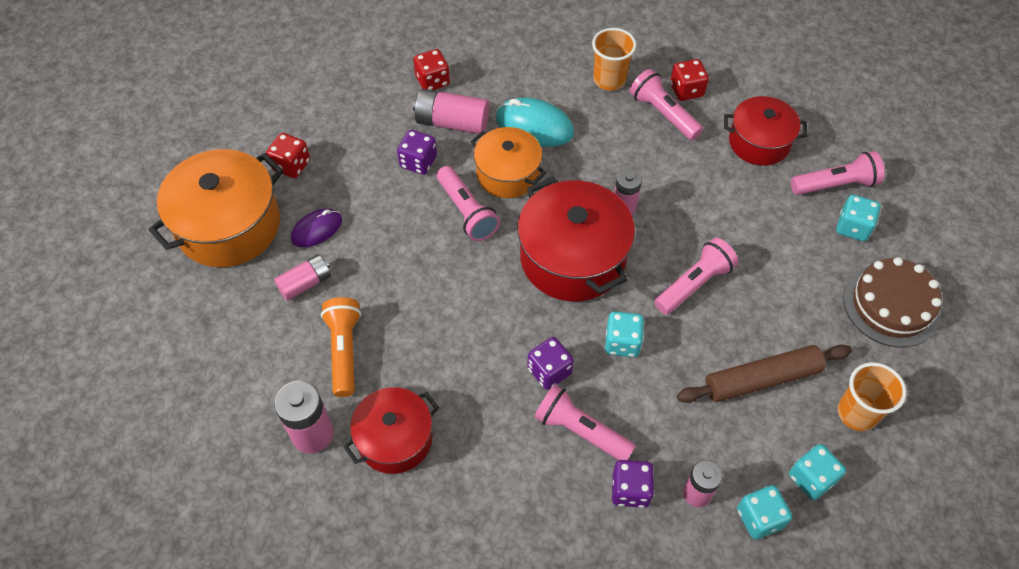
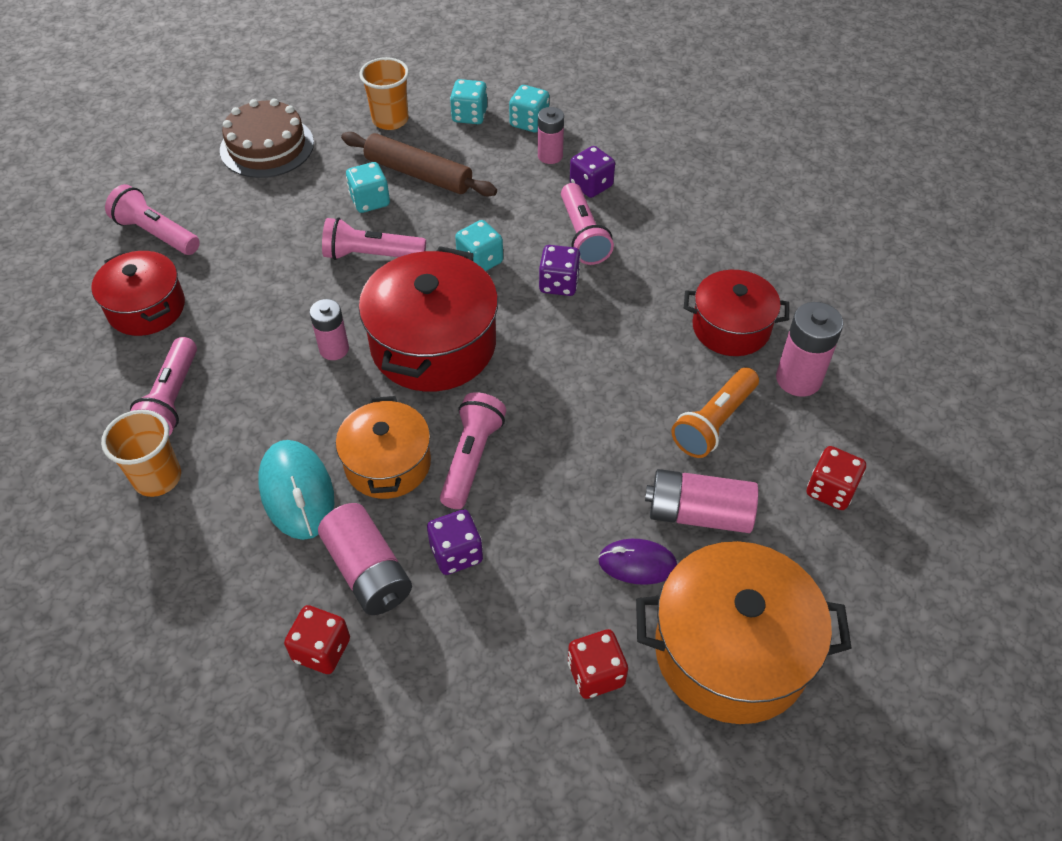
camera: 135 degrees left, 5 degrees down
(305, 283) = (698, 514): pink battery -> pink battery, size x1.51
(686, 90) = (115, 403): red dice -> red dice (830, 490)
(853, 227) = (201, 201): turquoise dice -> turquoise dice (370, 201)

